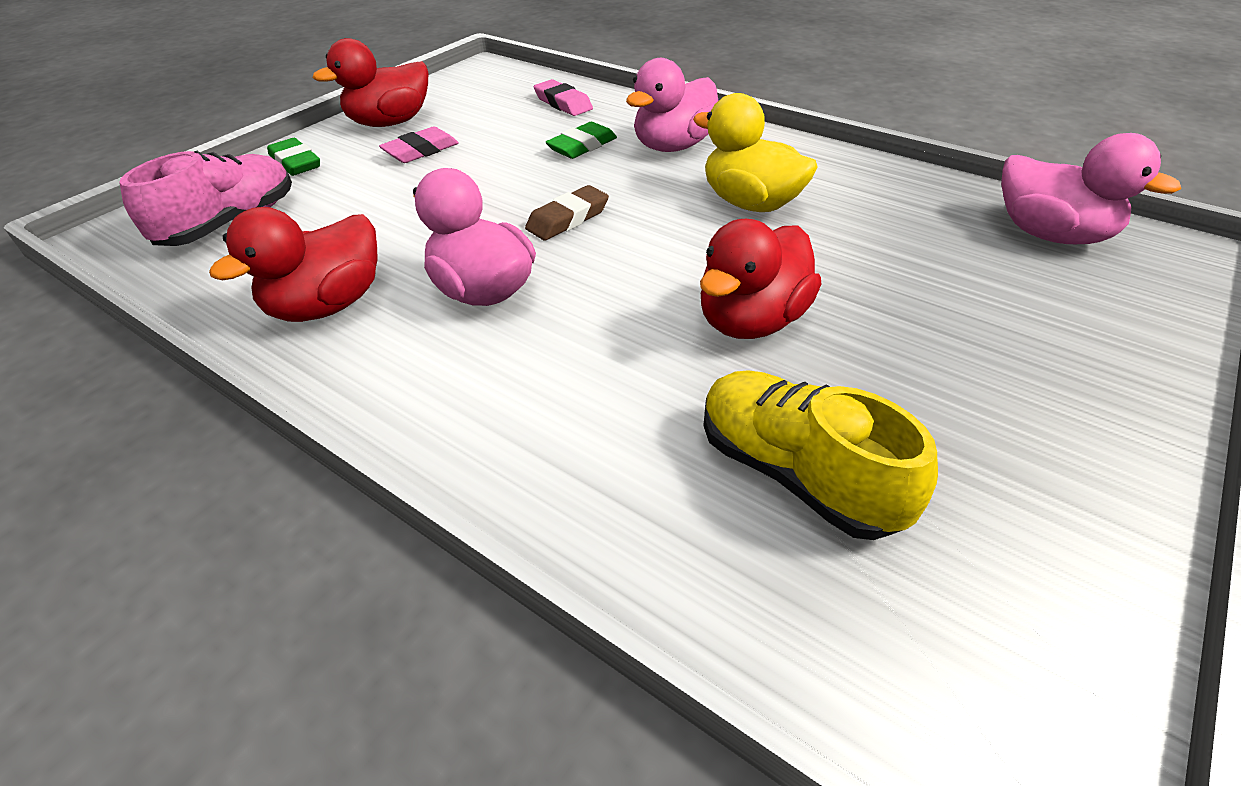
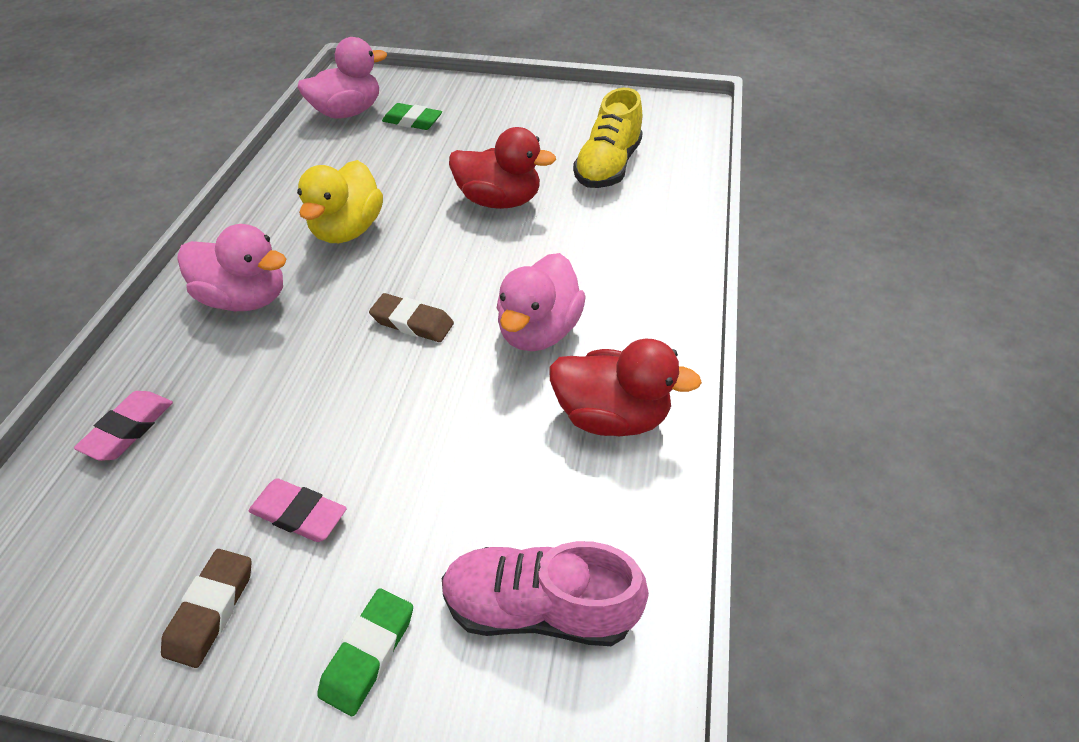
camera: 115 degrees left, 5 degrees up
(390, 123) = (211, 609): red duck -> brown eraser
(582, 146) = (258, 365): green eraser -> green eraser (412, 121)
(1050, 234) = (348, 112): pink duck -> pink duck turned 45 degrees clockwise

